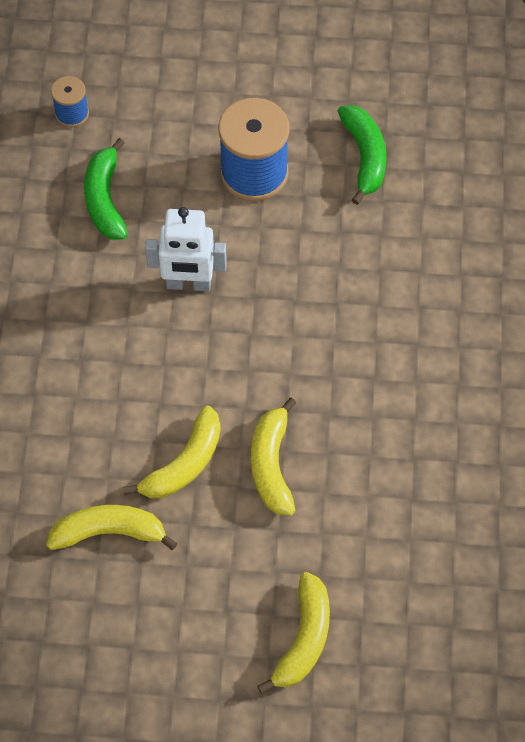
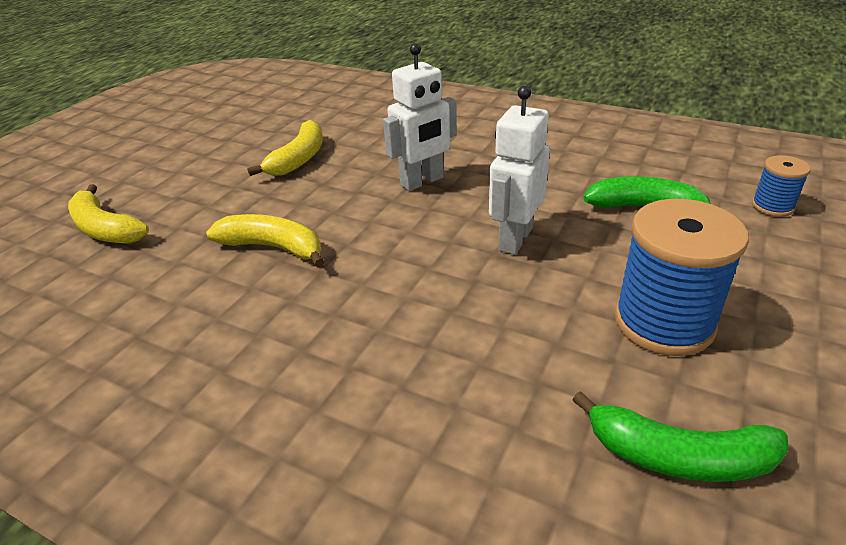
camera: 115 degrees right, 25 degrees down
(118, 388) = (422, 182): none -> white robot
(184, 464) = (321, 201): yellow banana -> none

